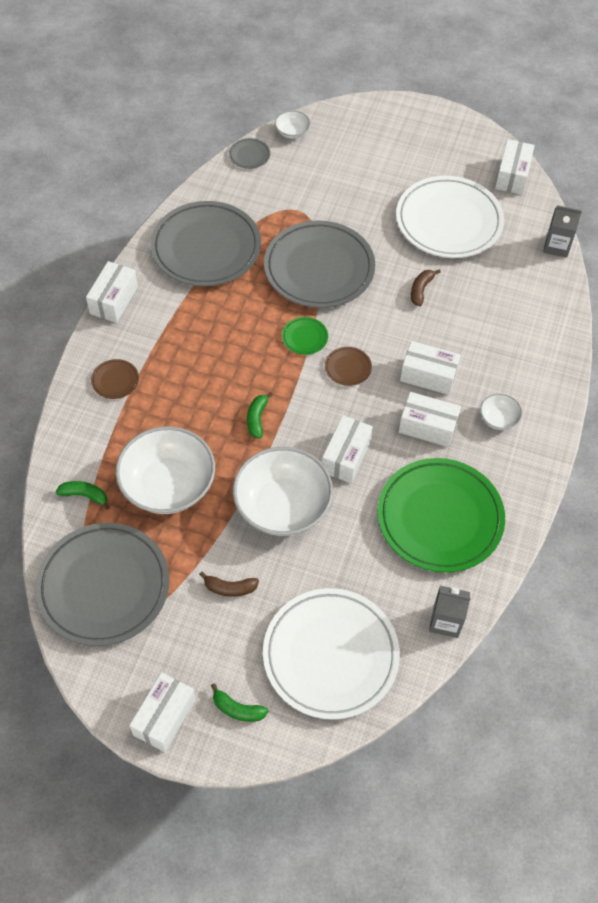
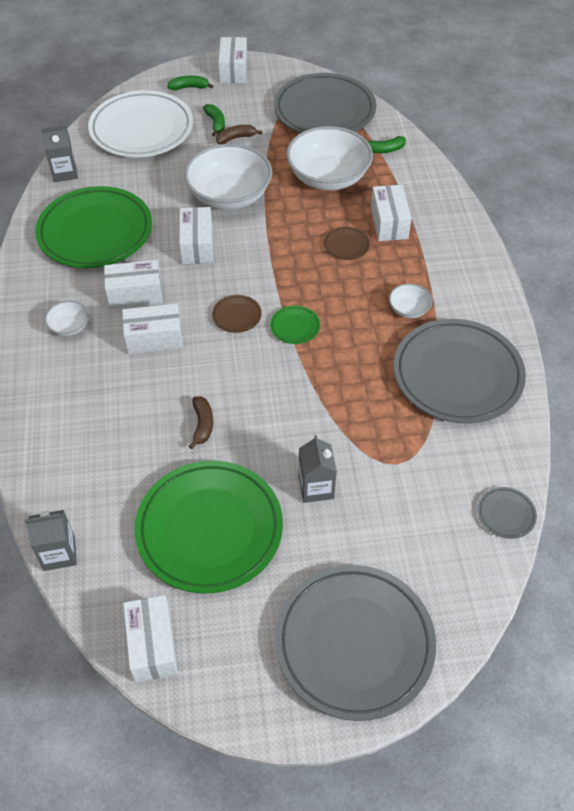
camera: 155 degrees right, 5 degrees down
(114, 300) = (497, 288): white box -> white box (389, 223)
(115, 381) = (433, 227): brown plate -> brown plate (346, 245)
(257, 418) = (292, 245): green banana -> green banana (216, 123)
(292, 132) = (482, 578): white bowl -> white bowl (409, 309)
(319, 268) = (326, 402): grey plate -> grey plate (354, 643)
(362, 217) = (316, 487): none -> grey carton
(448, 221) = (209, 529): white plate -> green plate

